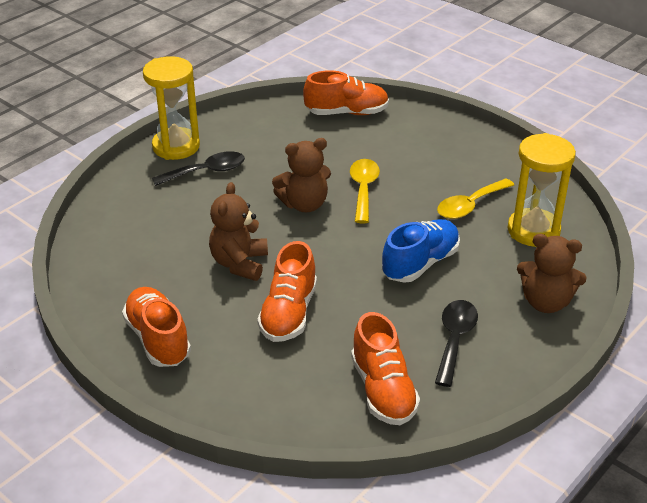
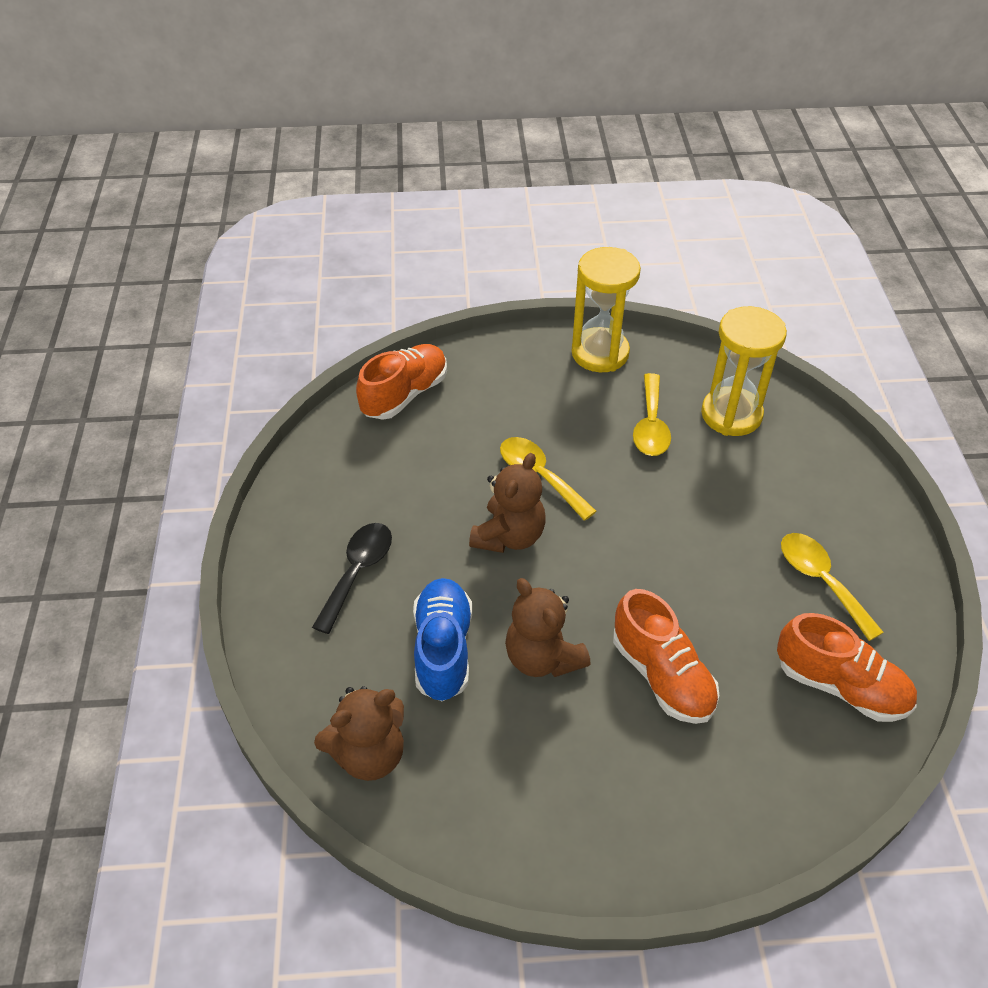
camera: 45 degrees left, 10 degrees up
(158, 339) = (589, 819): orange shoe -> none
(176, 146) = (279, 564): yellow hourglass -> yellow hourglass (600, 353)
(420, 263) = (693, 522): blue shoe -> blue shoe (443, 649)
(454, 339) = (821, 581): black spoon -> yellow spoon
(545, 302) = (832, 483): brown teddy bear -> brown teddy bear (369, 754)

